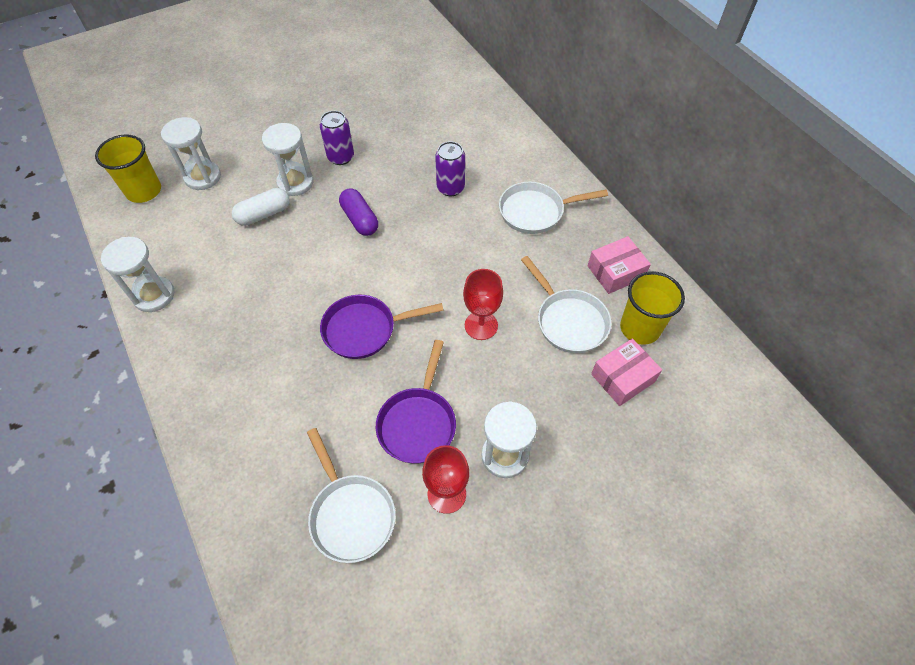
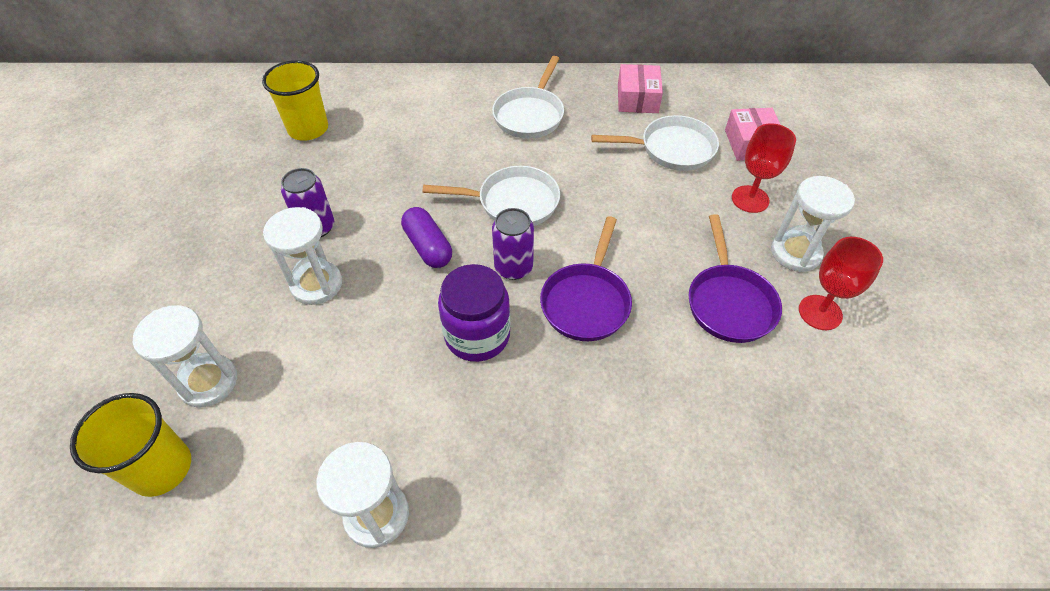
camera: 60 degrees left, 5 degrees down
(264, 214) = (339, 335): white capsule -> none
(301, 281) = (477, 335): none -> purple jar
(350, 514) = (814, 402): white pan -> white pan (512, 202)
(360, 219) = (428, 247): purple capsule -> purple capsule turned 60 degrees clockwise
(418, 422) = (729, 302): purple pan -> purple pan turned 45 degrees clockwise
(450, 188) = (448, 158): purple can -> purple can (513, 267)
(481, 325) = (640, 208): red goblet -> red goblet (750, 199)
(640, 328) = (706, 112): yellow cup -> yellow cup (308, 129)

